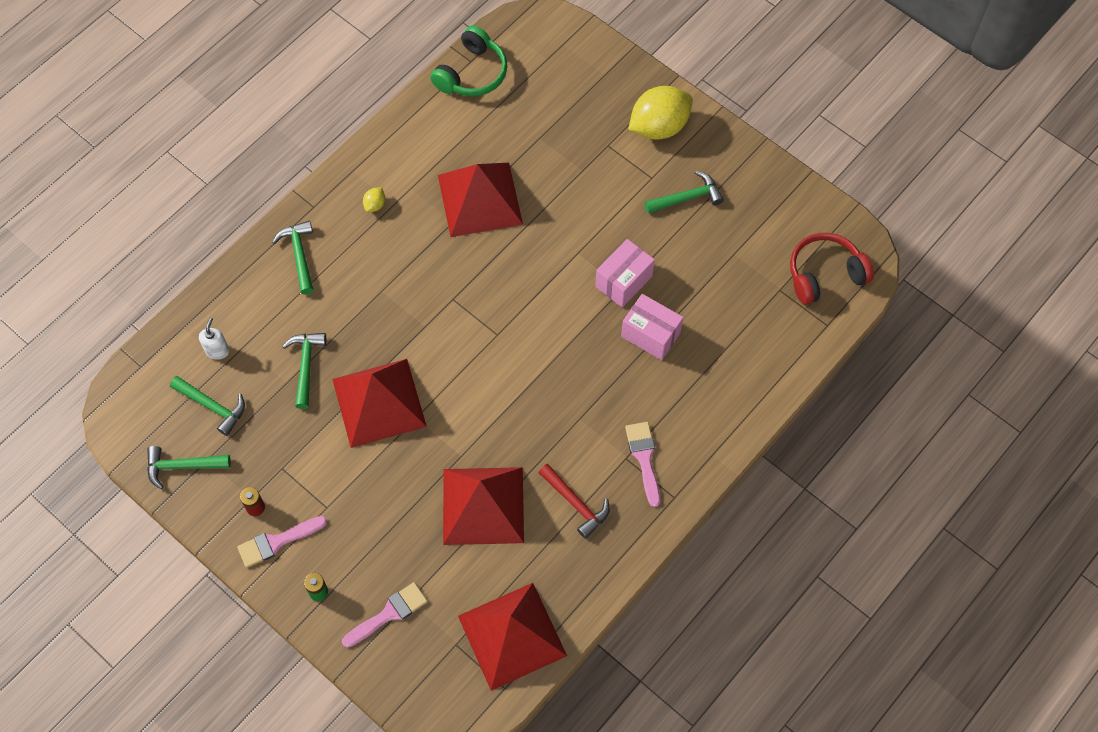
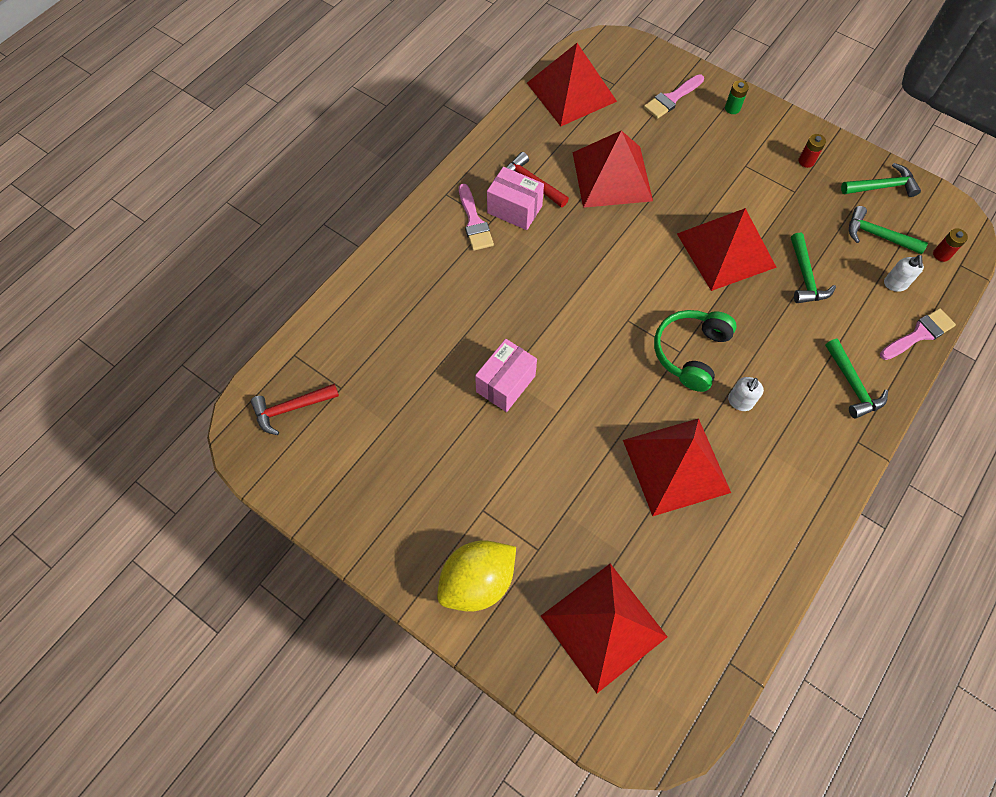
camera: 175 degrees right, 0 degrees up
(155, 379) = (941, 254): none -> red battery
(277, 542) = (778, 138): pink brush -> pink brush (919, 334)
(375, 205) = (791, 449): yellow lemon -> none
(408, 248) = (740, 402): none -> white soap dispenser
(472, 73) = (723, 642): green headphones -> green headphones (690, 353)
(562, 90) = (604, 626): none -> red pyramid
(650, 335) = (474, 331): pink box -> pink box (514, 209)
(687, 198) = (440, 487): green hammer -> none
(824, 274) = (291, 408): red headphones -> red hammer

